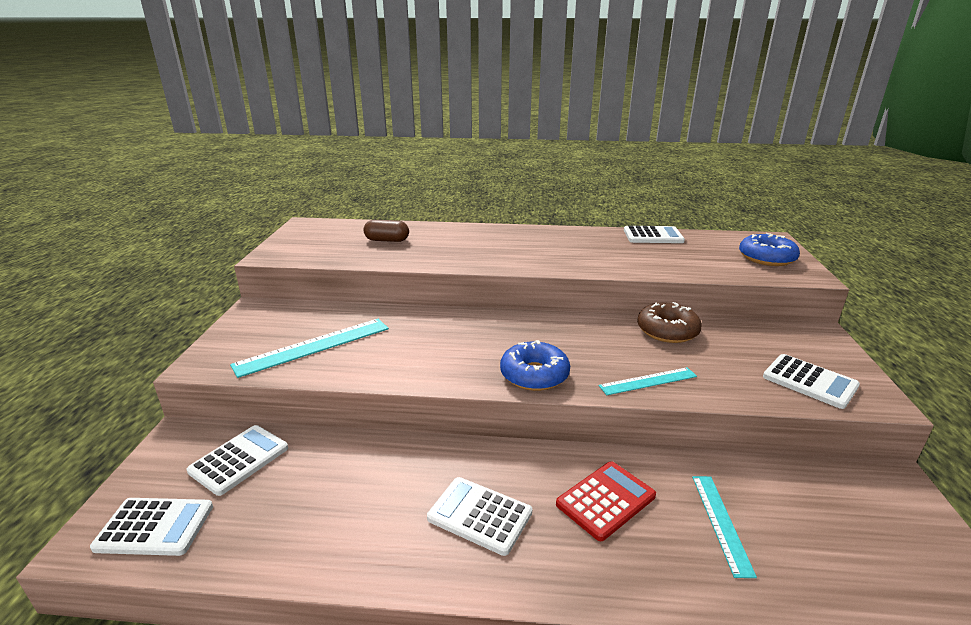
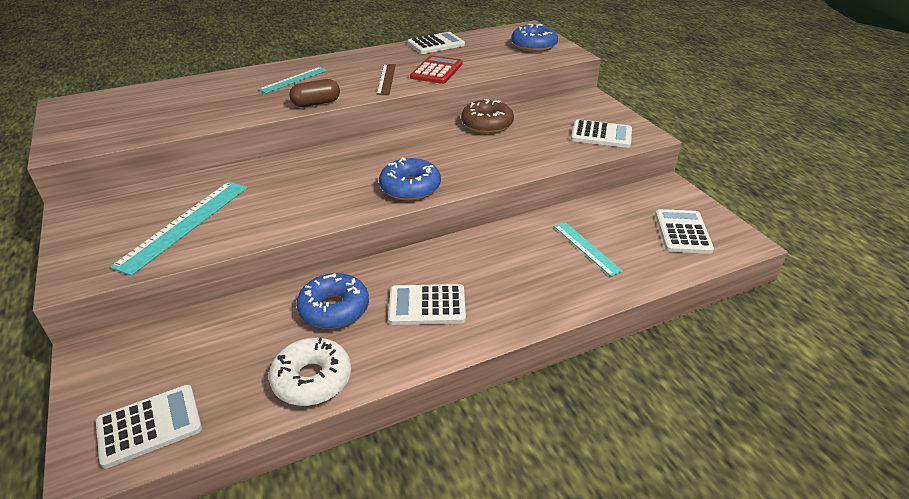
camera: 30 degrees left, 10 degrees up
(239, 460) = (180, 347): white calculator -> white calculator (682, 232)
(310, 548) = (312, 379): none -> white donut
(387, 240) = (185, 101): brown capsule -> brown capsule (316, 103)
(388, 478) = (334, 309): none -> blue donut
(575, 258) = (386, 79): none -> brown ruler
(605, 500) = (507, 262): red calculator -> red calculator (436, 71)
(648, 381) = (497, 166): turquoise ruler -> turquoise ruler (293, 79)

